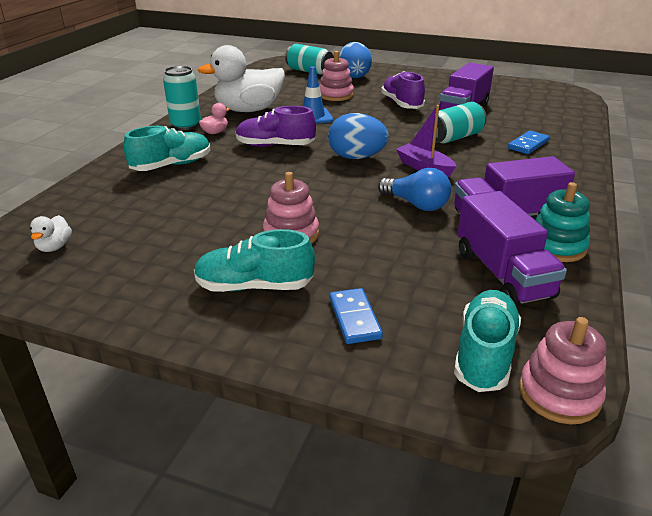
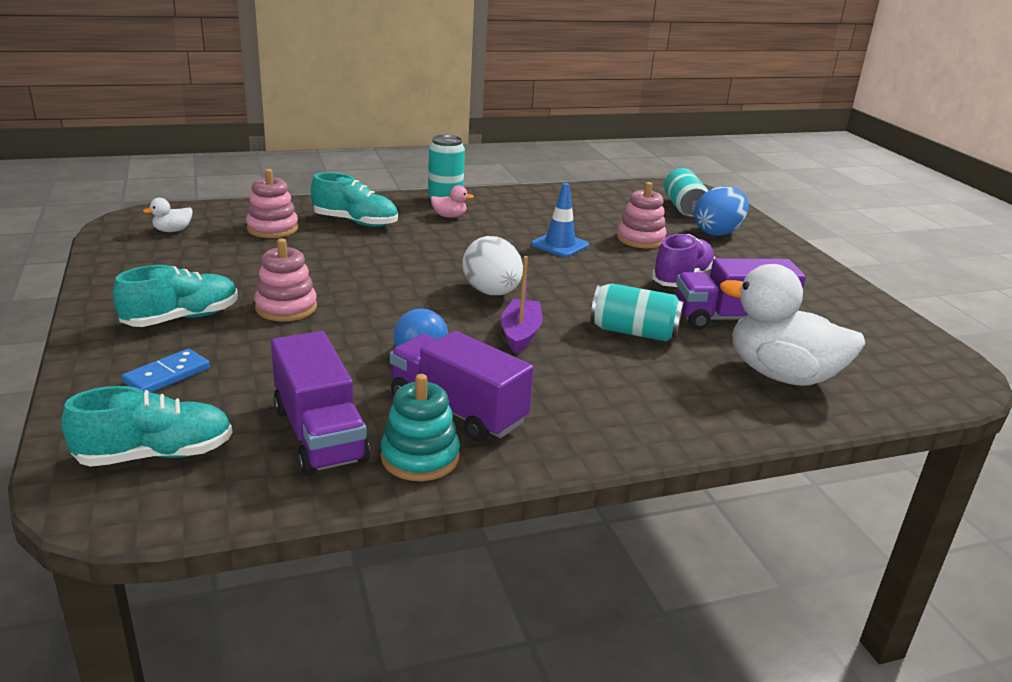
camera: 50 degrees right, 5 degrees down
(248, 110) = (525, 213): white duck -> white duck (781, 375)
(254, 286) = (182, 318): turquoise shoe -> turquoise shoe turned 90 degrees clockwise
(275, 146) = (459, 249): purple shoe -> none
(356, 157) = (492, 293): blue egg -> white egg
(502, 274) = (319, 434): purple truck -> purple truck turned 60 degrees counterclockwise
(528, 144) = (693, 385): blue domino -> none
(559, 394) = (114, 511): pink stacking toy -> pink stacking toy (272, 229)

